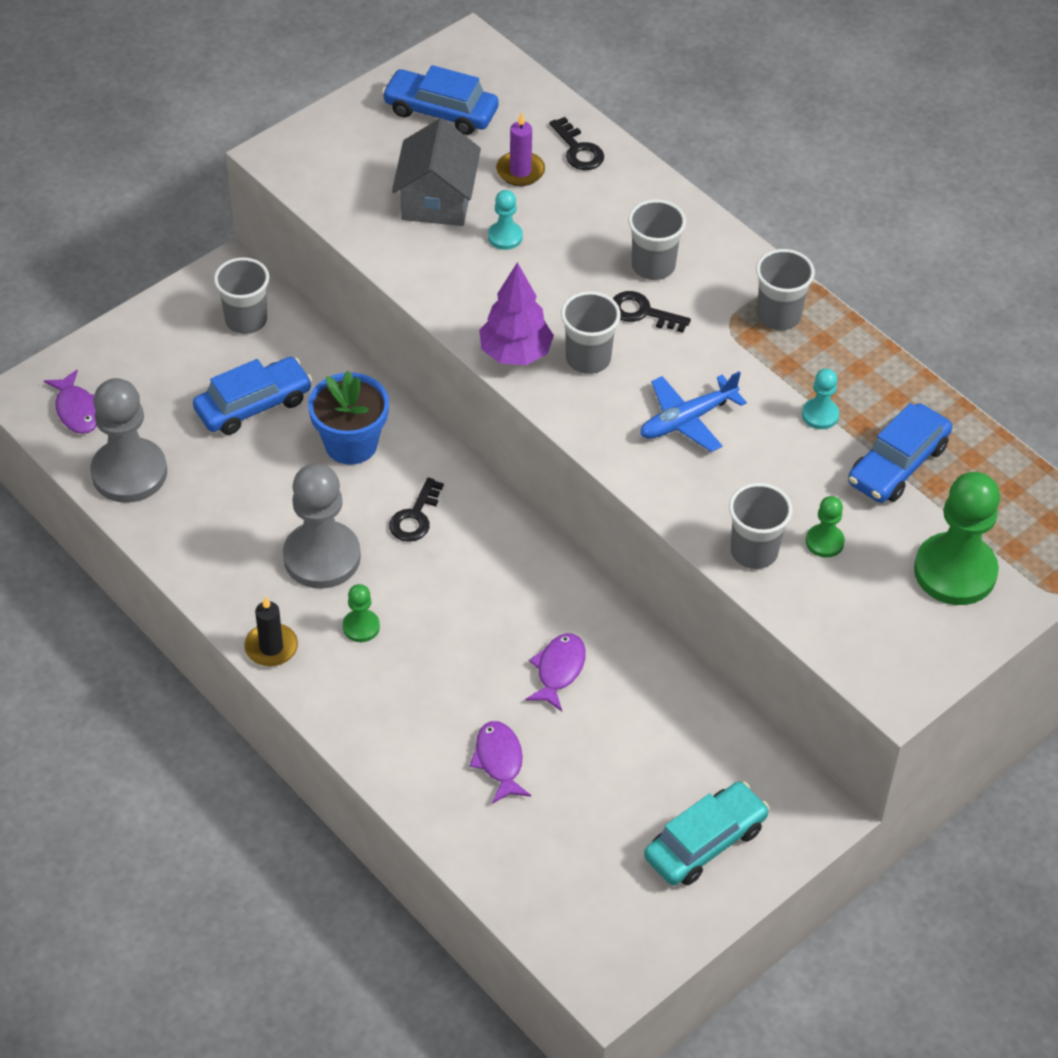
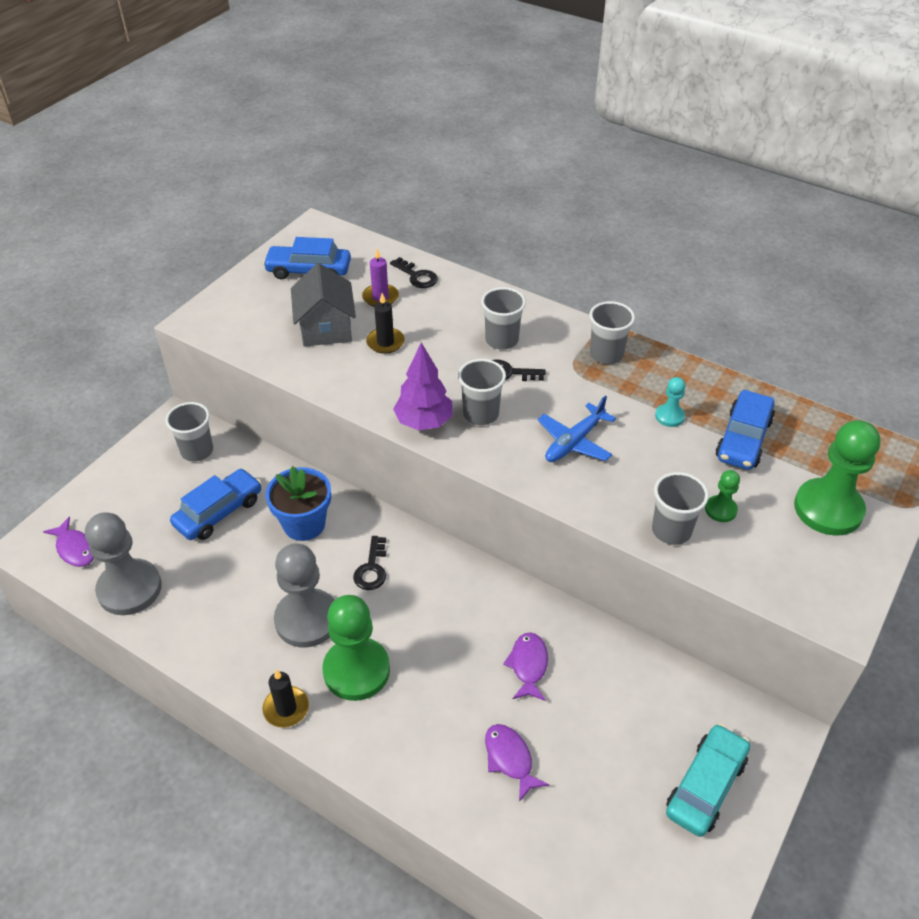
camera: 15 degrees left, 5 degrees down
(361, 627) = (356, 670): green pawn -> green pawn, size x2.13
(505, 237) = (385, 342): turquoise pawn -> black candle

